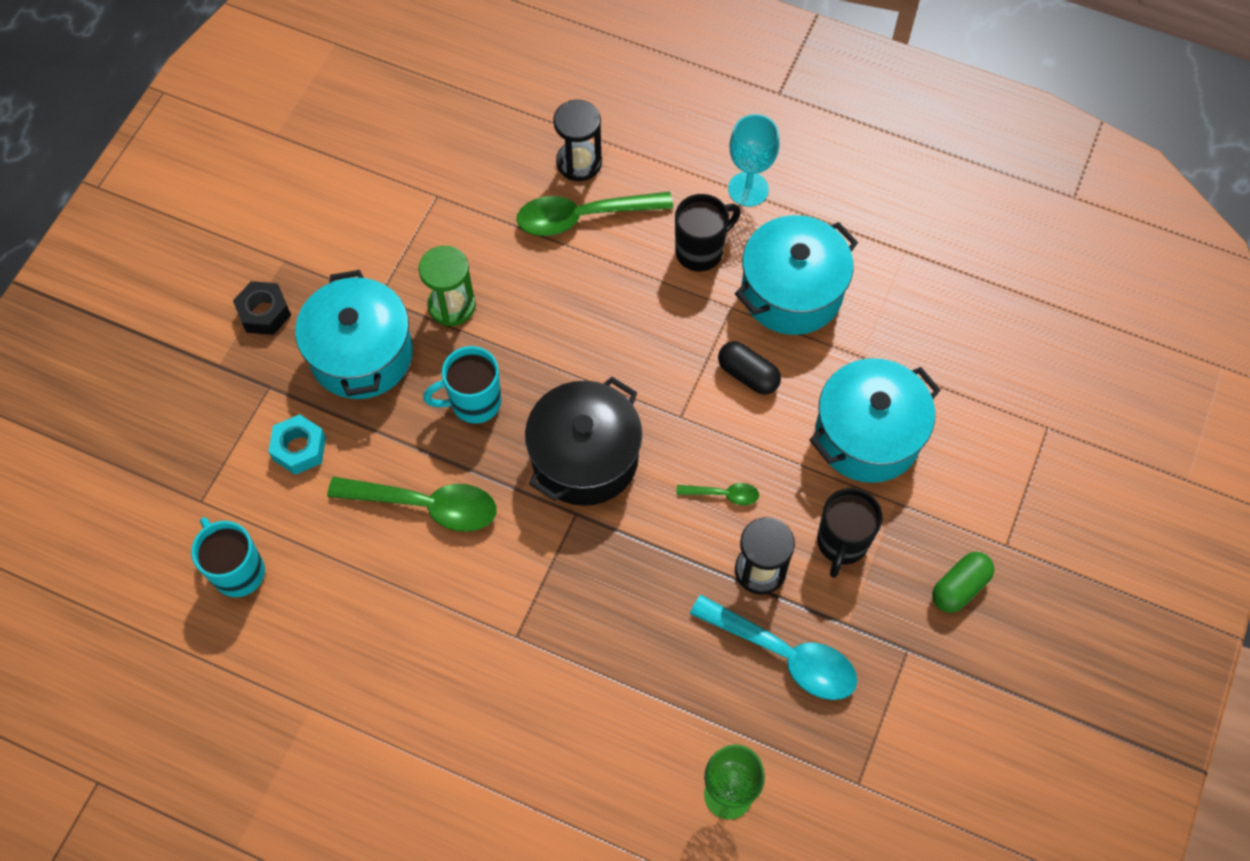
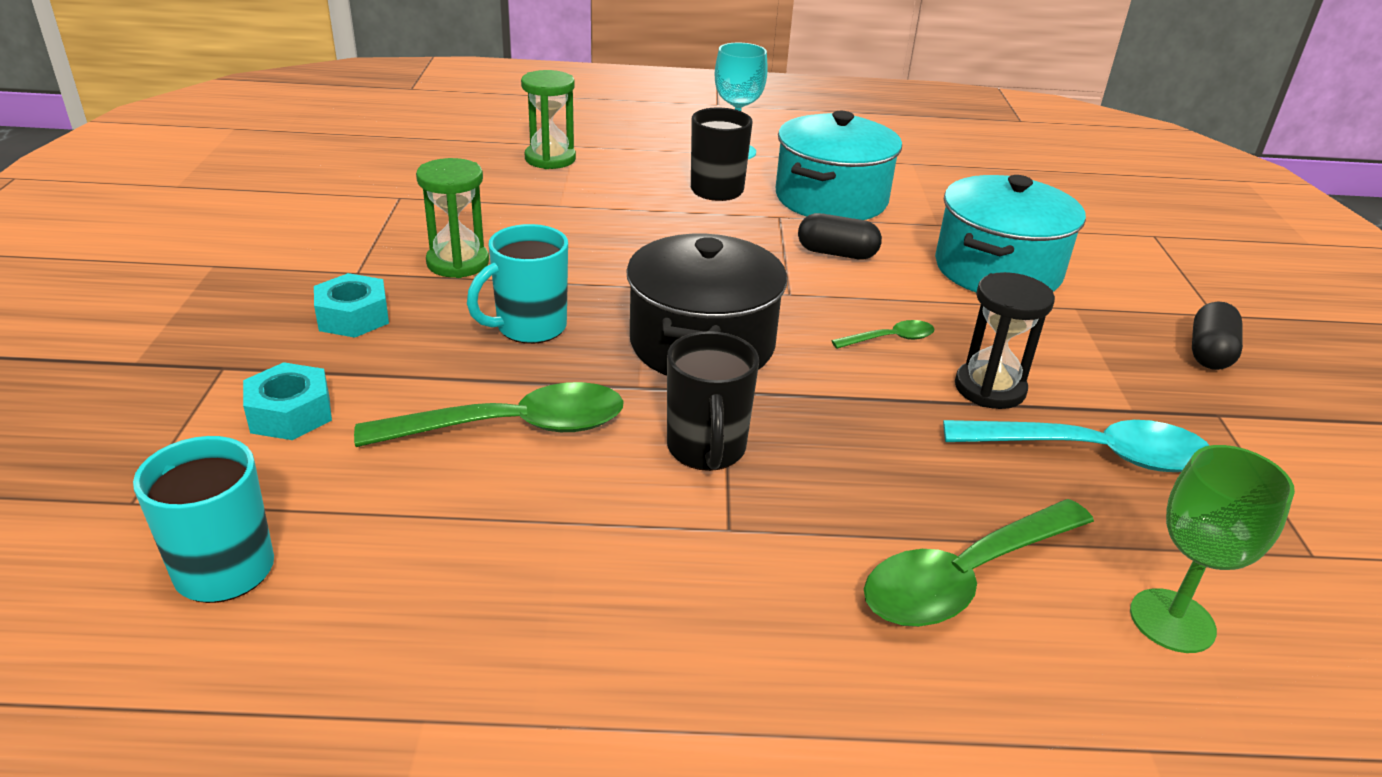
camera: 25 degrees left, 30 degrees down
(264, 313) = (197, 307): black nut -> none
(361, 354) = (353, 317): turquoise pot -> turquoise nut
(579, 162) = (550, 159): black hourglass -> green hourglass
(583, 217) = (577, 187): green spoon -> green spoon (964, 578)
(841, 543) = (1054, 348): black mug -> black mug (706, 450)
(959, 587) = (1209, 353): green capsule -> black capsule

